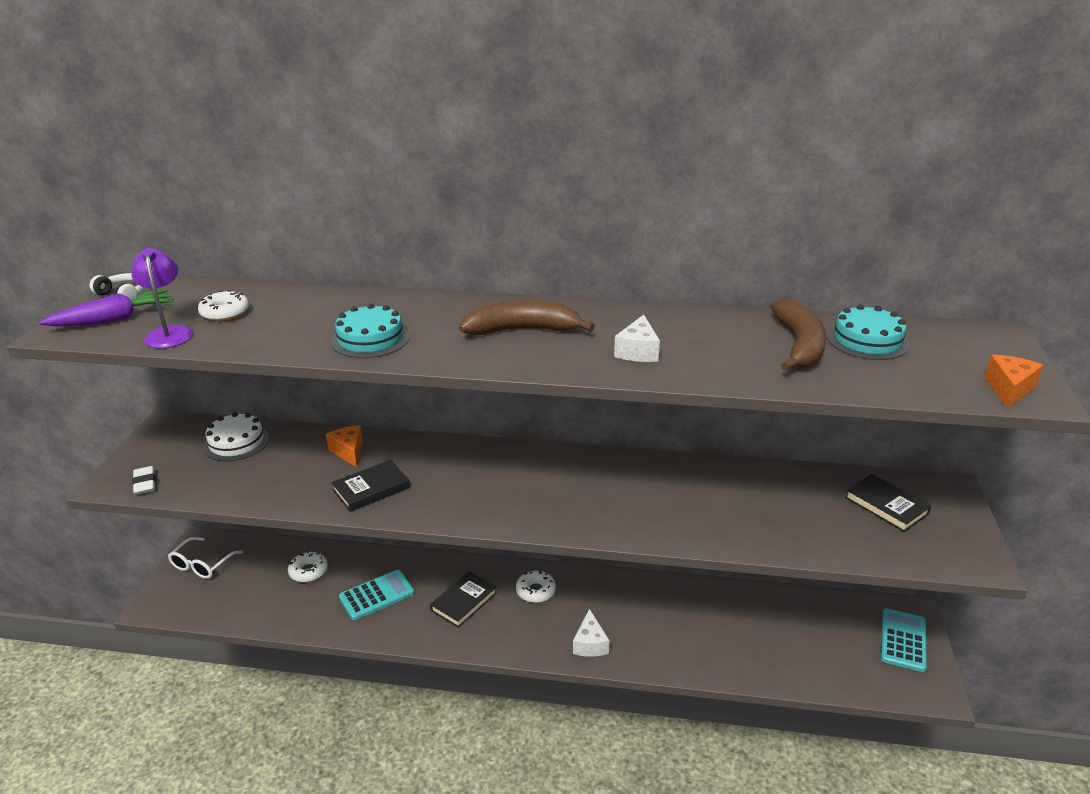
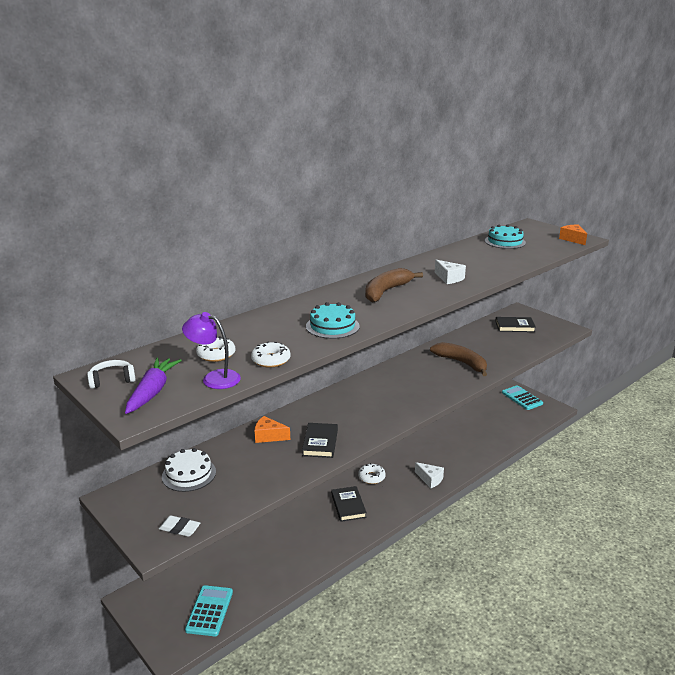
camera: 50 degrees left, 5 degrees down
(202, 565) = (160, 607): white glasses -> none
(308, 571) = (239, 557): white donut -> white donut (271, 360)
(377, 595) = (300, 537): turquoise calculator -> turquoise calculator (209, 611)
(799, 345) = (491, 252): brown banana -> brown banana (461, 363)

